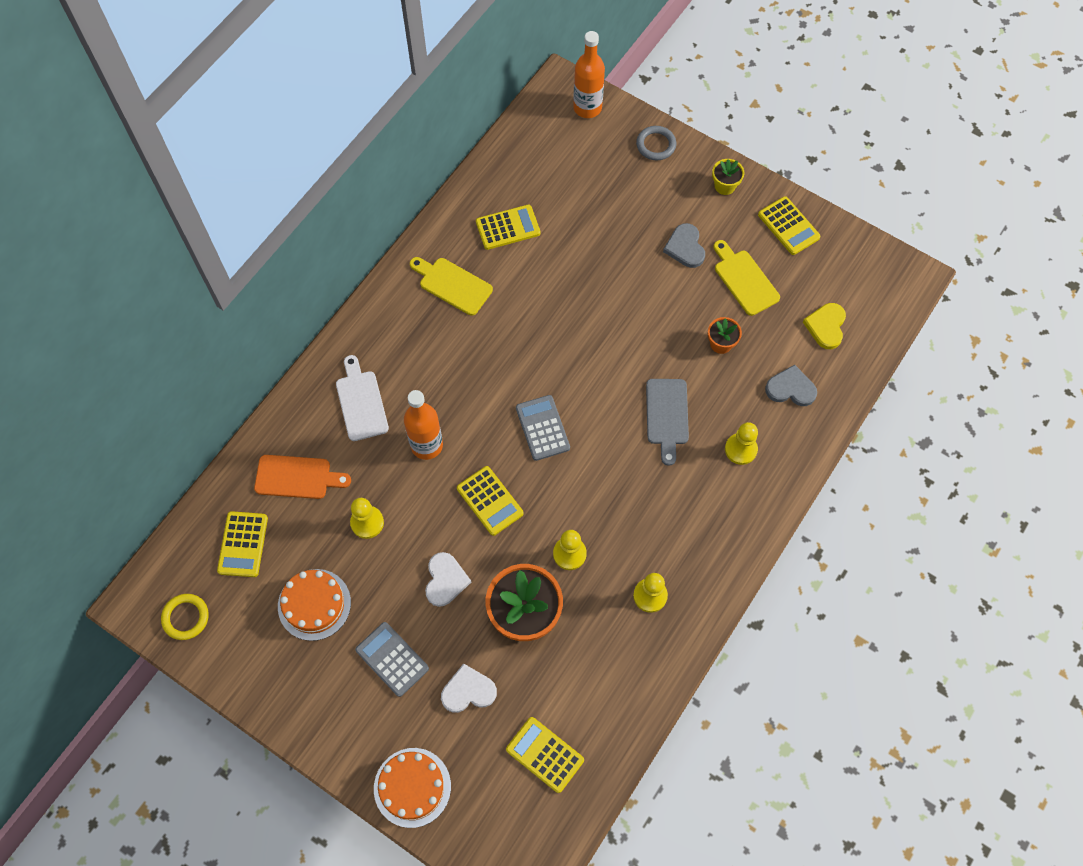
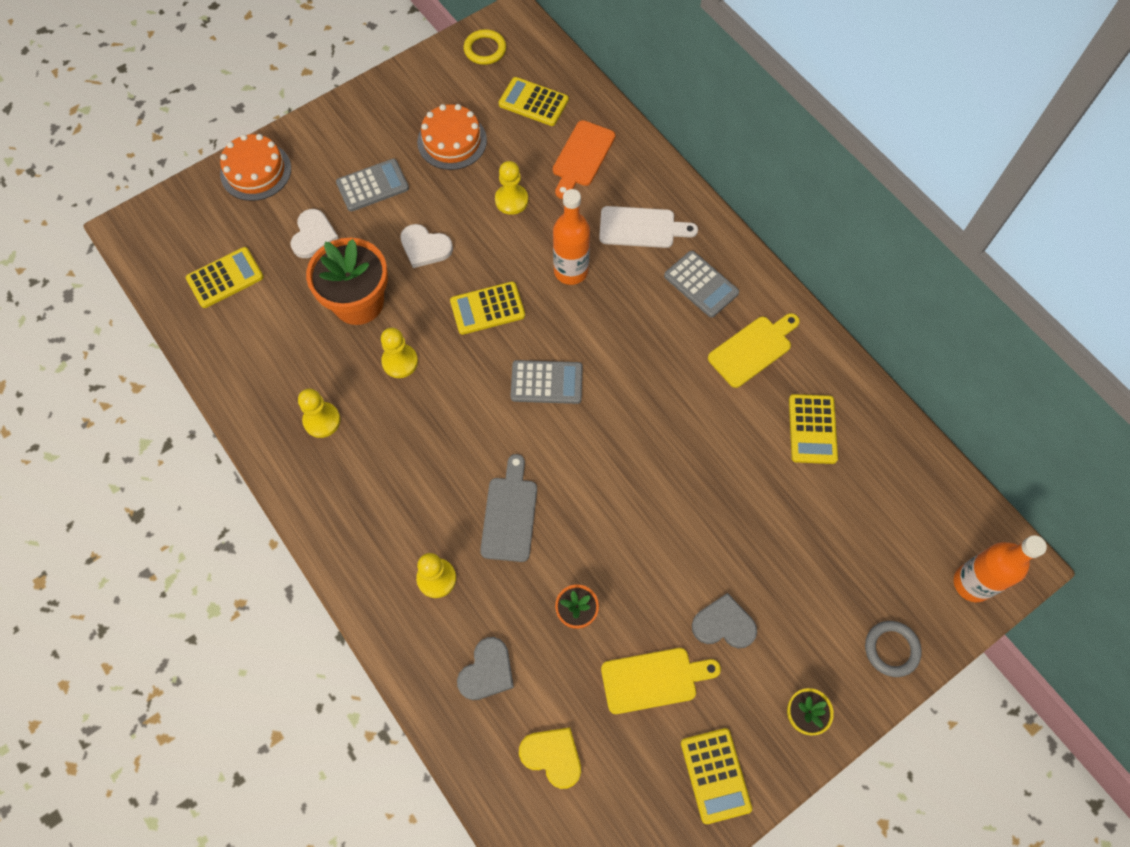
camera: 110 degrees right, 0 degrees up
(404, 339) = (701, 284): none -> grey calculator
(667, 416) = (509, 514): grey cutting board -> grey cutting board turned 75 degrees clockwise
(788, 226) = (715, 775): yellow calculator -> yellow calculator turned 90 degrees counterclockwise

